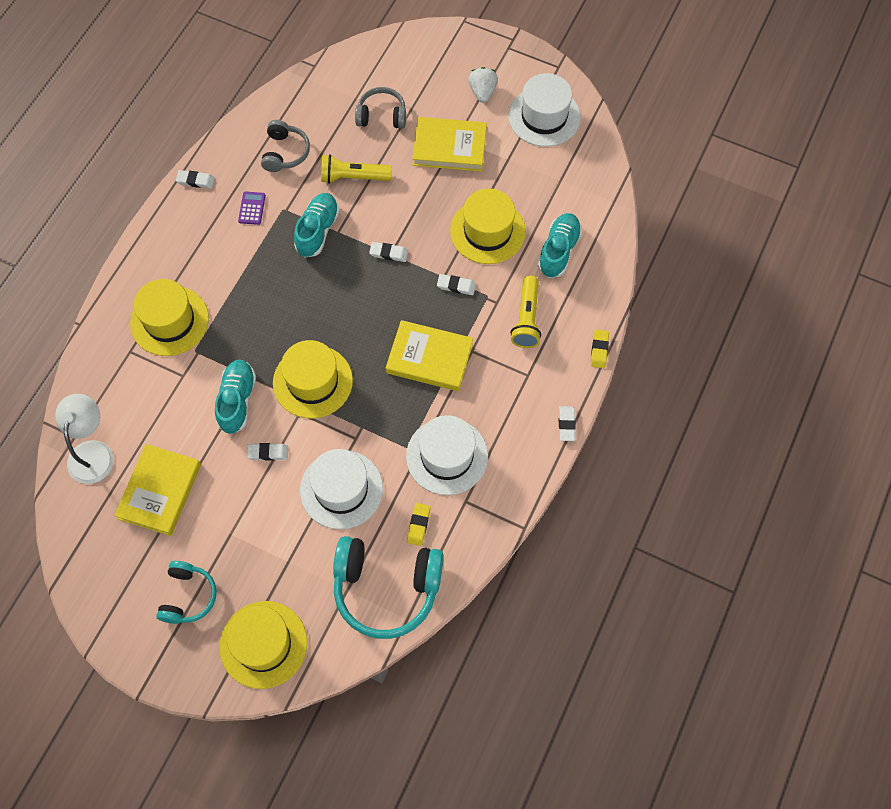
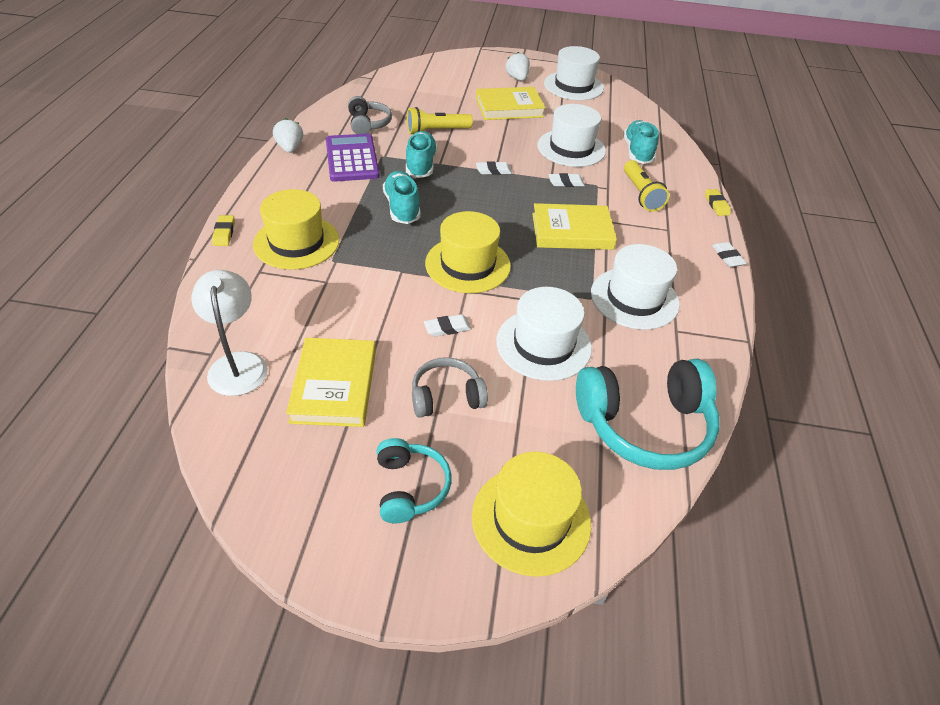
camera: 20 degrees left, 20 degrees down
(195, 181) = (290, 148): white eraser -> white strawberry
(237, 401) = (394, 291): turquoise shoe -> turquoise shoe (402, 208)
(252, 208) = (351, 159): purple calculator -> purple calculator, size x2.19
(381, 115) = (442, 97): grey headphones -> grey headphones (446, 397)
(418, 525) = (642, 359): yellow eraser -> yellow eraser (224, 233)
(487, 231) = (571, 148): yellow hat -> white hat

